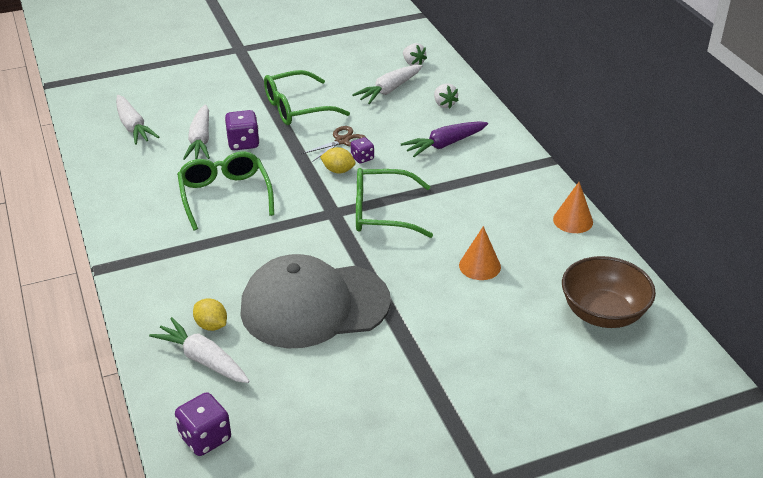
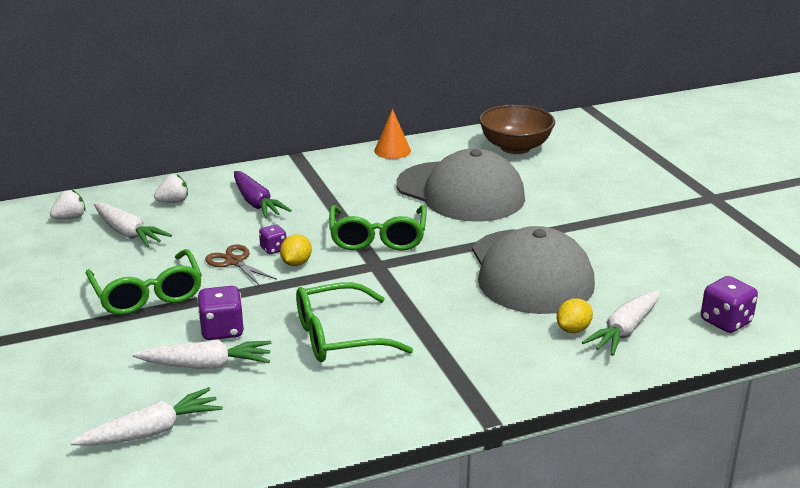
camera: 90 degrees left, 10 degrees down
(479, 266) = (460, 192): orange cone -> grey cap

